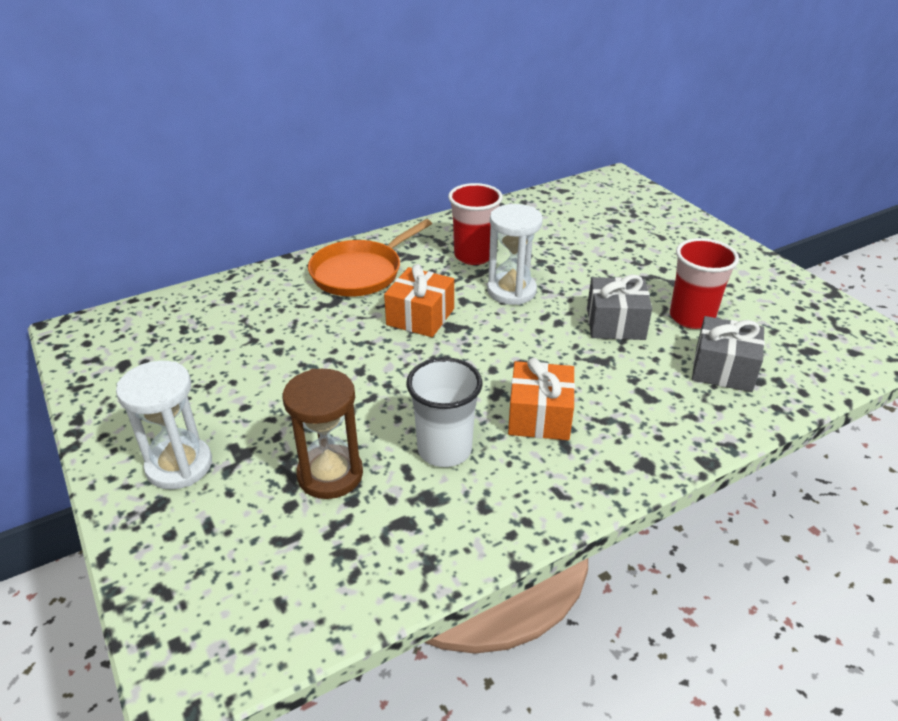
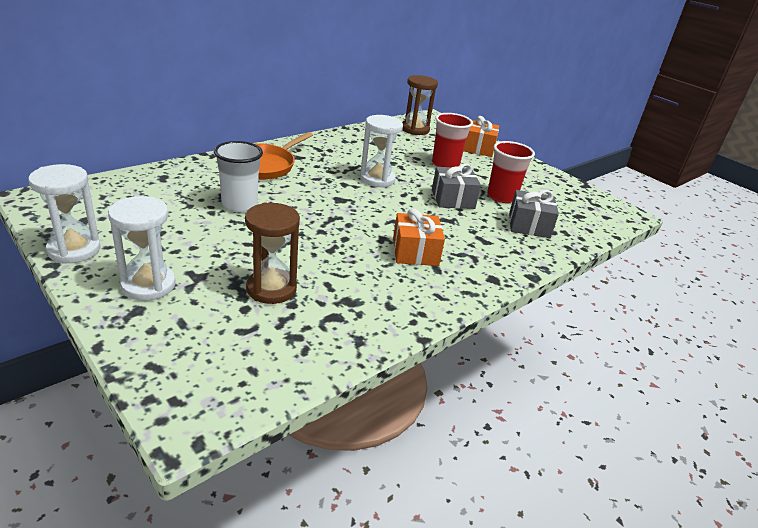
camera: 15 degrees left, 5 degrees down
(103, 410) = (74, 250): none -> white hourglass
(420, 317) = (315, 193): orange gift -> orange gift (478, 148)
(444, 450) = (353, 272): white cup -> white cup (239, 205)
(474, 256) = (345, 158): red cup -> red cup (445, 164)
(585, 201) = (415, 129): none -> brown hourglass

